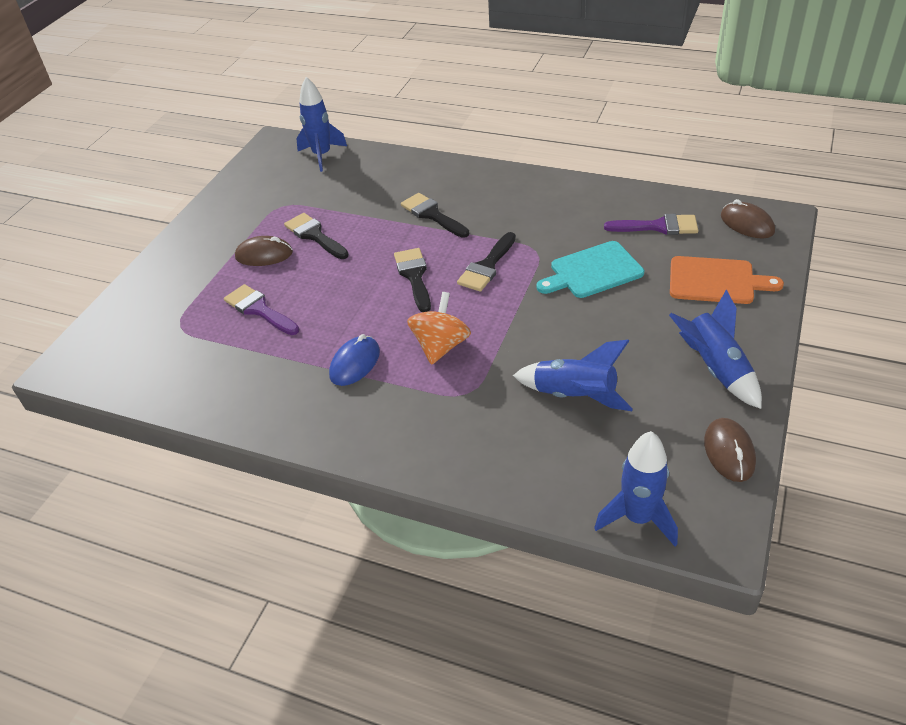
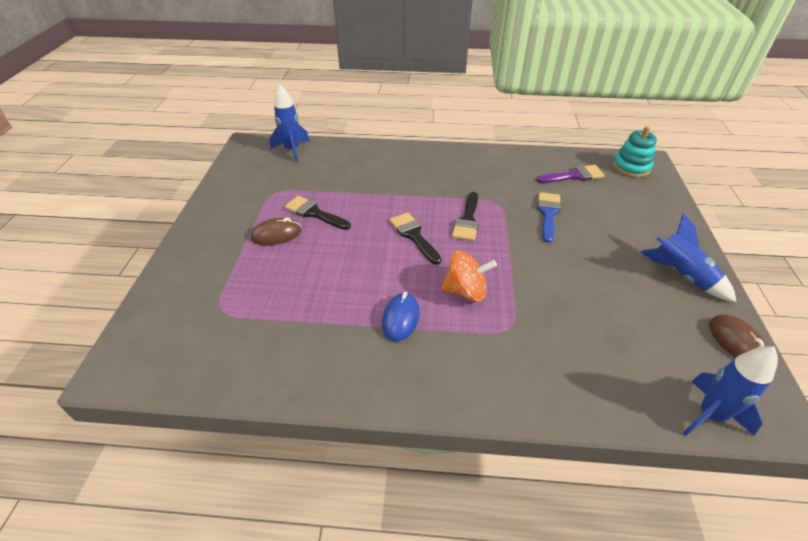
camera: 20 degrees left, 0 degrees up
(259, 309) = (292, 283): purple brush -> none
(432, 215) = (403, 186): black brush -> none
(440, 346) = (466, 291): orange spinning top -> orange spinning top turned 90 degrees clockwise
(574, 396) = (595, 316): blue rocket -> none
(592, 271) = (548, 214): turquoise cutting board -> blue brush
(716, 281) = (638, 209): orange cutting board -> none
(747, 224) = (631, 167): brown mouse -> turquoise stacking toy

